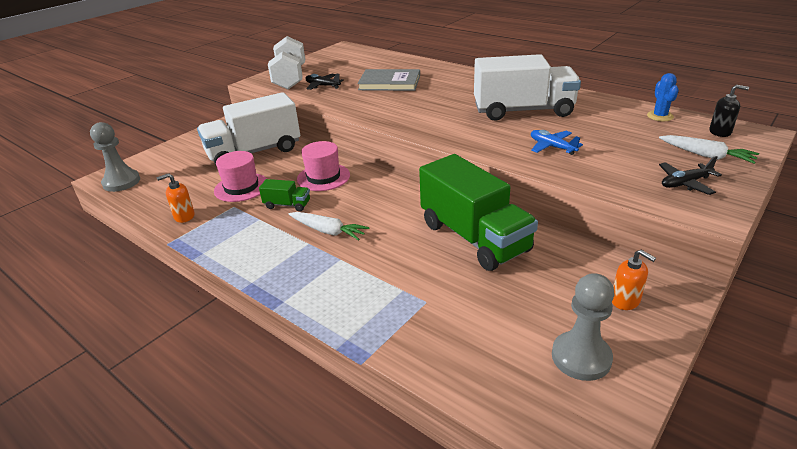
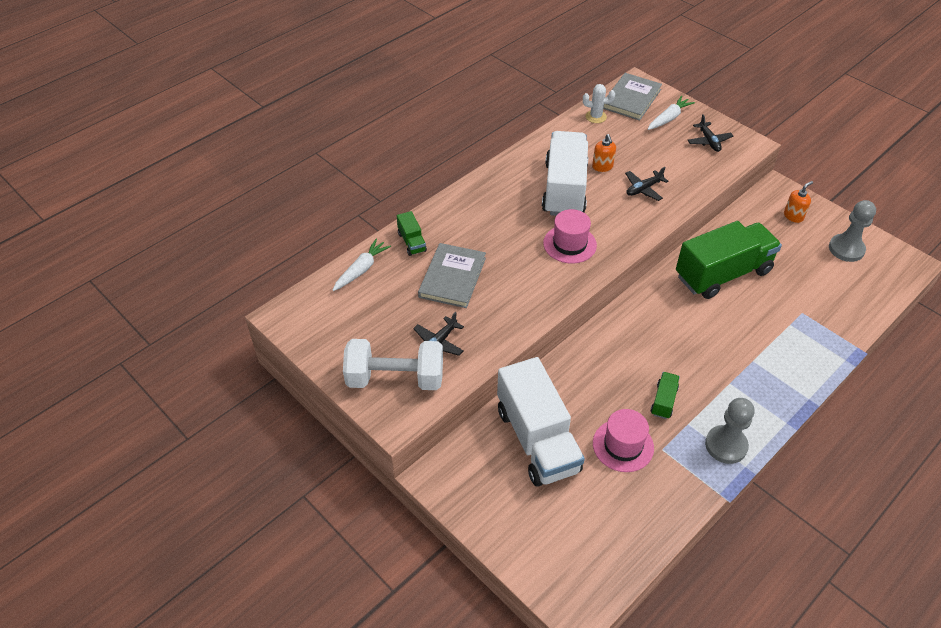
camera: 85 degrees left, 15 degrees up
(121, 182) = (593, 584): grey pawn -> grey pawn (726, 445)
(184, 216) = (679, 494): orange soap dispenser -> orange soap dispenser (602, 167)
(323, 177) = (610, 371): pink hat -> pink hat (569, 244)
(328, 231) = (711, 368): white carrot -> white carrot (361, 269)
(424, 67) = (412, 242): none -> green truck
(552, 147) = (643, 189): blue plane -> black plane
(660, 116) = (596, 117): blue cactus -> white cactus
(720, 132) = (631, 99): black soap dispenser -> grey book

